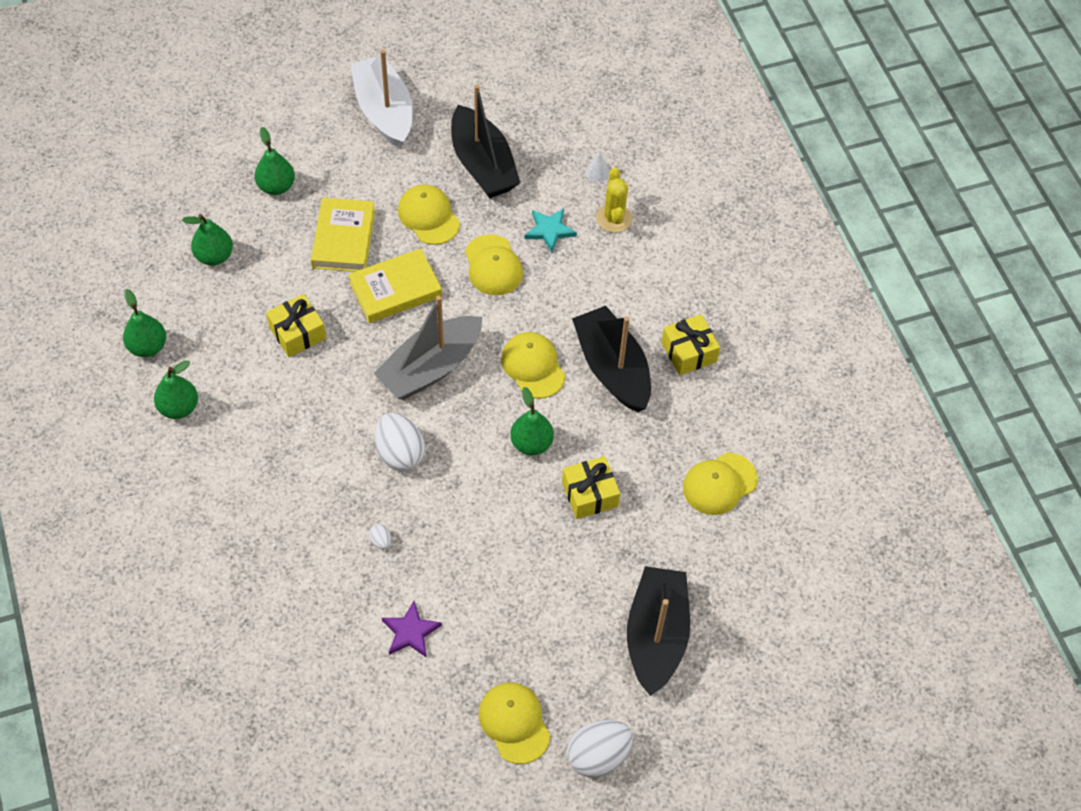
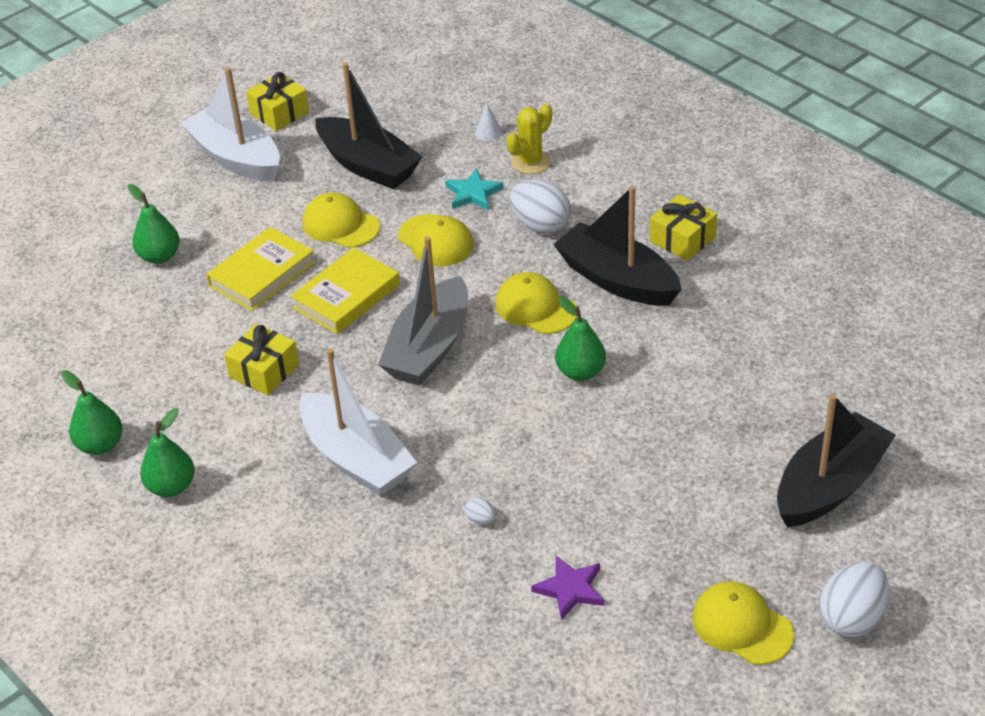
camera: 20 degrees left, 15 degrees down
(214, 256) = (127, 338): green pear -> none
(321, 445) = (356, 458): none -> white boat
(343, 239) = (262, 274): yellow book -> yellow book turned 60 degrees clockwise
(400, 453) = (447, 433): white egg -> white egg (540, 225)
(590, 494) = (671, 391): yellow gift -> yellow gift (279, 113)
(614, 218) = (530, 162): yellow cactus -> yellow cactus turned 75 degrees clockwise
(656, 636) = (830, 485): black boat -> black boat turned 60 degrees clockwise
(719, 484) = (794, 333): yellow cap -> none

